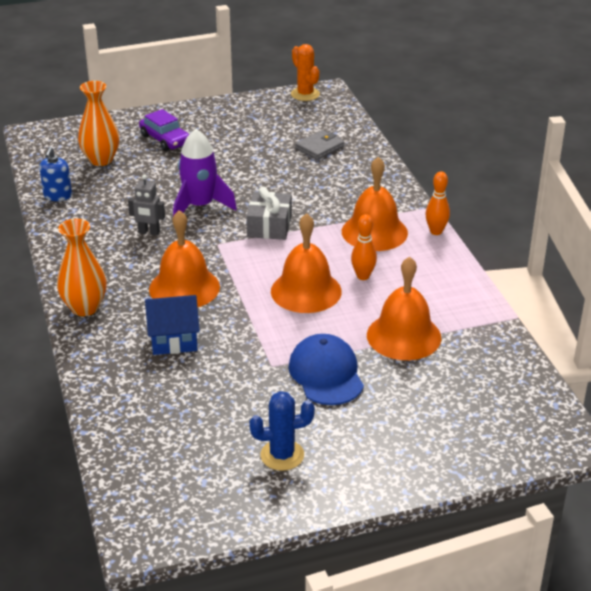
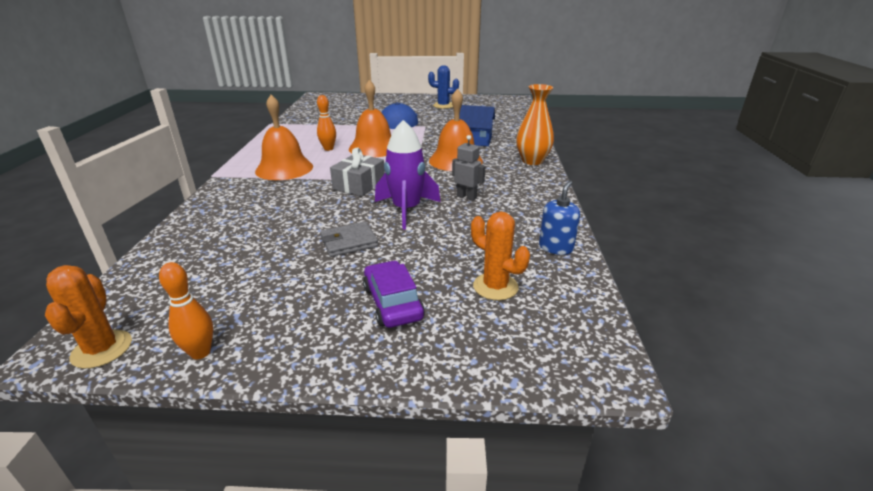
camera: 160 degrees left, 5 degrees down
(101, 160) = (495, 287): orange vase -> orange cactus
(319, 147) = (220, 247): grey wallet -> grey wallet (349, 242)
(404, 336) = (341, 125): orange bell -> none
(436, 231) = (241, 162): orange bowling pin -> orange bowling pin (200, 352)

